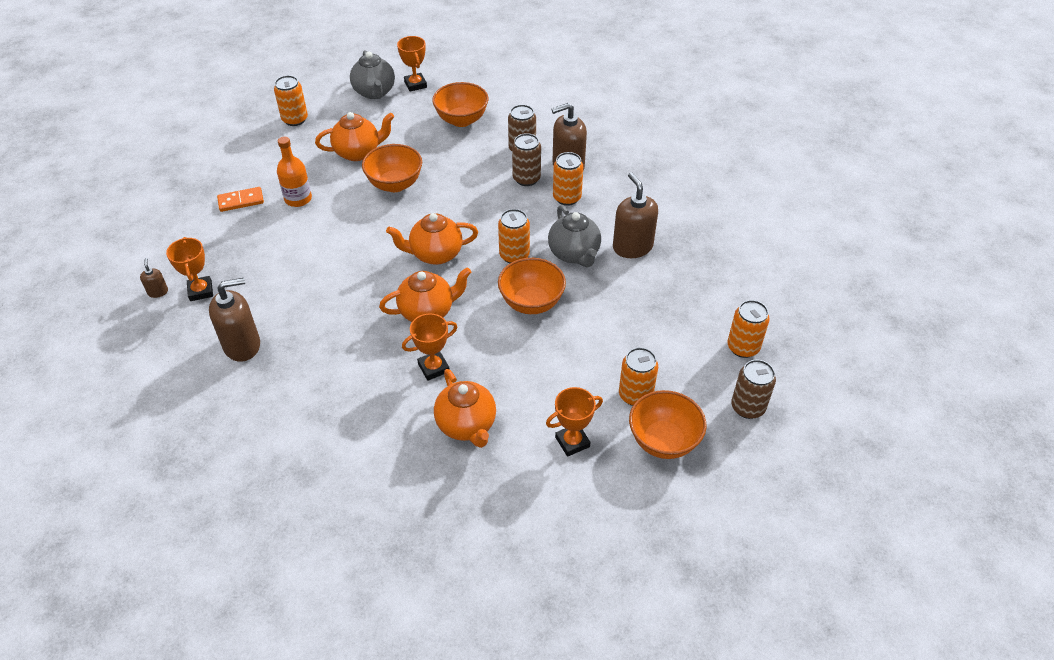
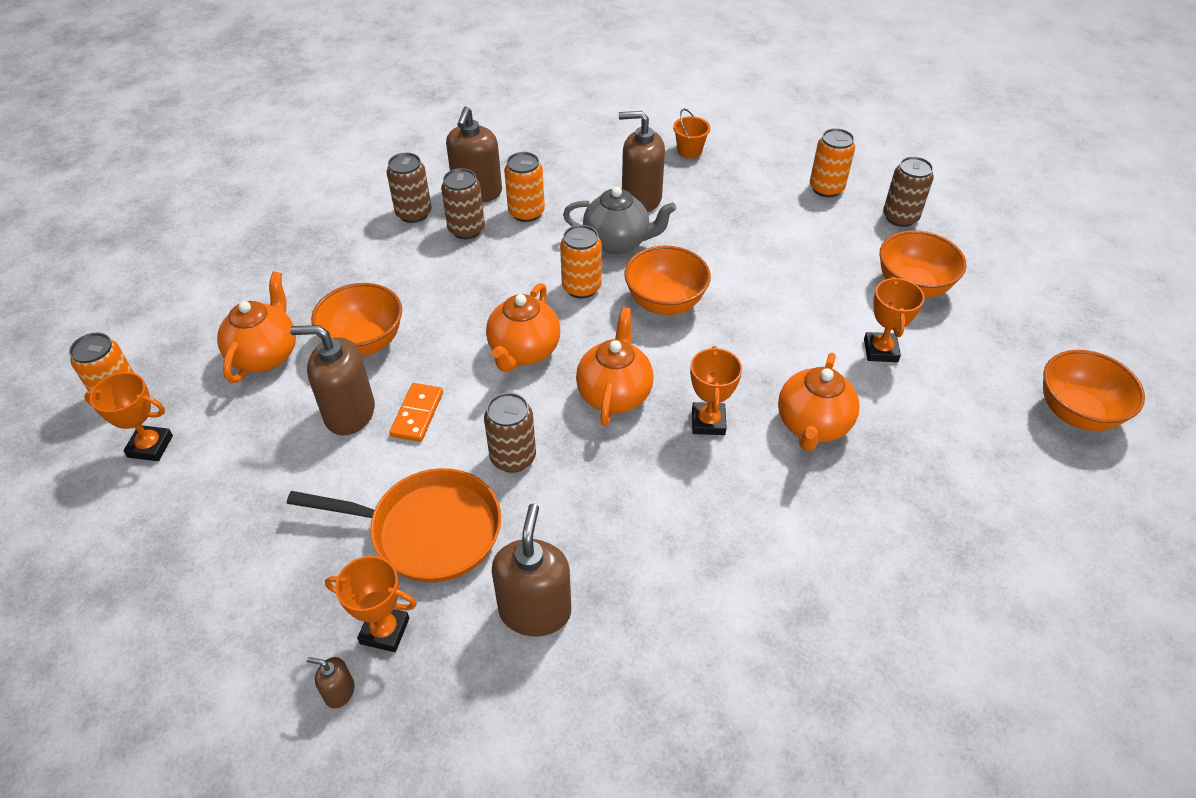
camera: 60 degrees left, 0 degrees up
(241, 201) = (234, 519): orange domino -> orange domino (417, 414)
(273, 276) = (428, 530): none -> orange pan
(298, 199) = (295, 450): orange bottle -> none
(337, 205) = (349, 413): none -> brown soap dispenser
(346, 288) = (513, 457): none -> brown can
(374, 92) = (161, 296): grey teapot -> none
(415, 84) = (192, 253): orange trophy -> orange trophy (150, 446)
(461, 120) = (308, 240): orange bowl -> orange bowl (1076, 413)
(467, 425) = (812, 425): orange teapot -> orange teapot turned 105 degrees clockwise
(635, 395) = (844, 281): orange can -> none
(714, 250) = (689, 151): none -> orange bucket

